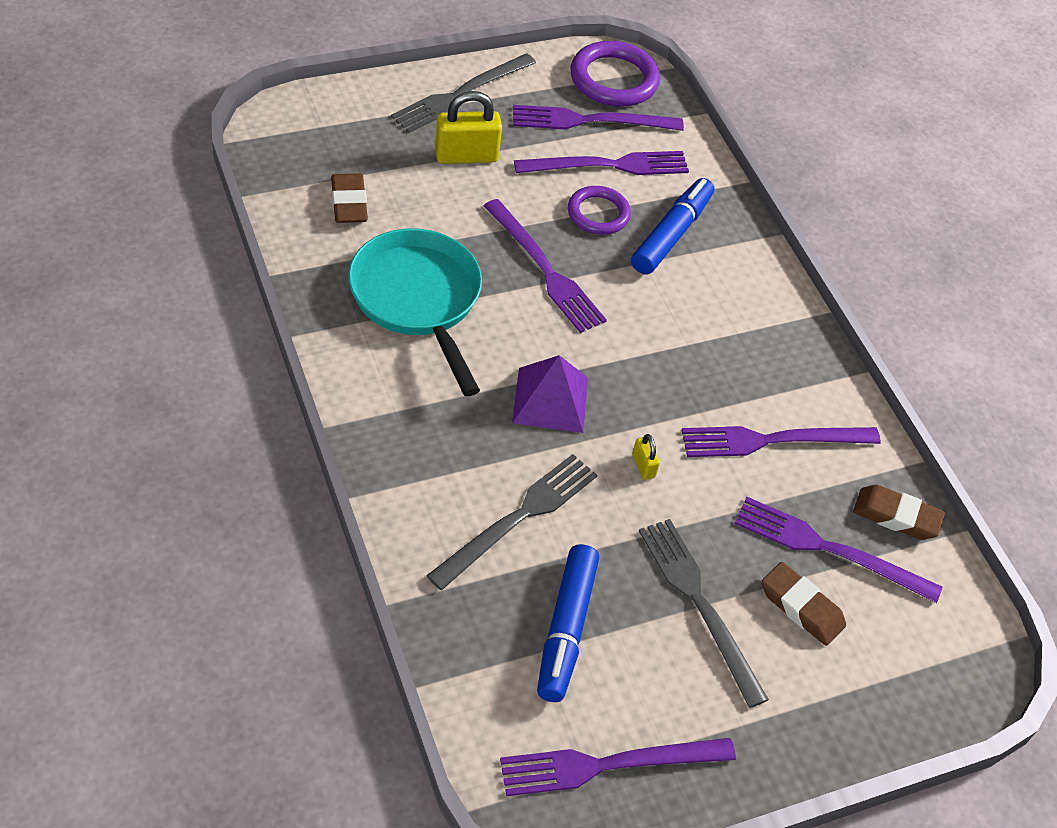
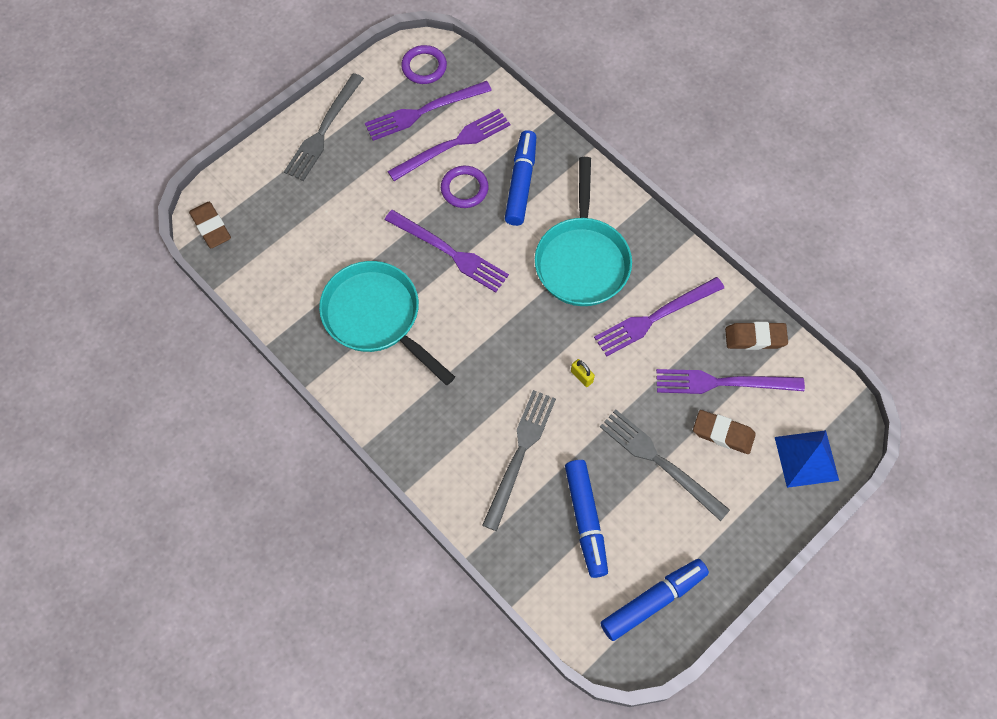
camera: 15 degrees left, 15 degrees up
(349, 203) = (291, 260): brown eraser -> brown eraser (211, 227)
(466, 156) = (352, 182): yellow padlock -> none
(550, 399) = (500, 354): purple pyramid -> none
(608, 765) = (653, 601): purple fork -> blue marker
(614, 79) = (424, 67): purple ring -> purple ring, size x0.65
(707, 342) = (582, 260): none -> turquoise pan
(904, 685) = (806, 458): none -> blue pyramid

